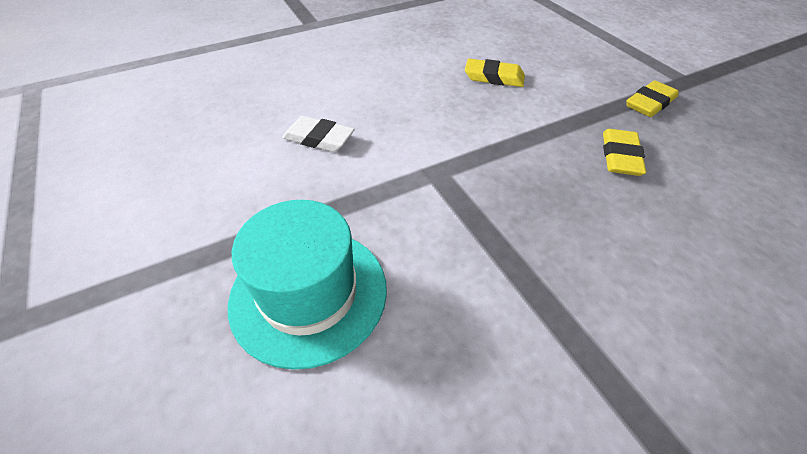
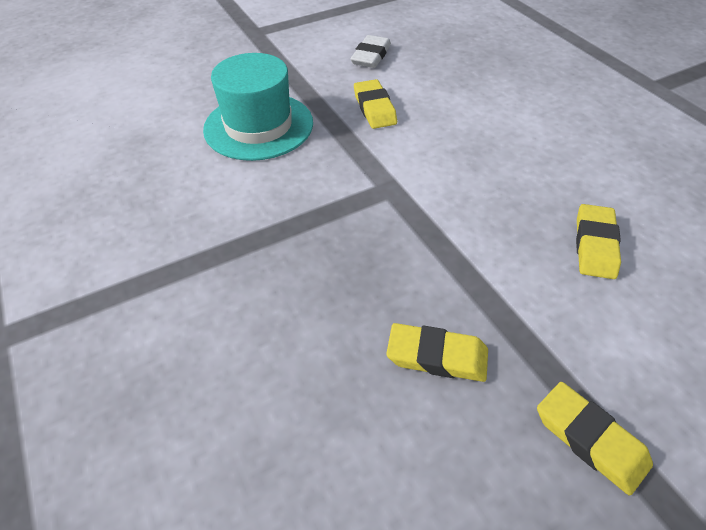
camera: 90 degrees right, 0 degrees up
(298, 178) = (374, 108): none -> yellow eraser
(319, 138) = (430, 113): white eraser -> white eraser (371, 56)

